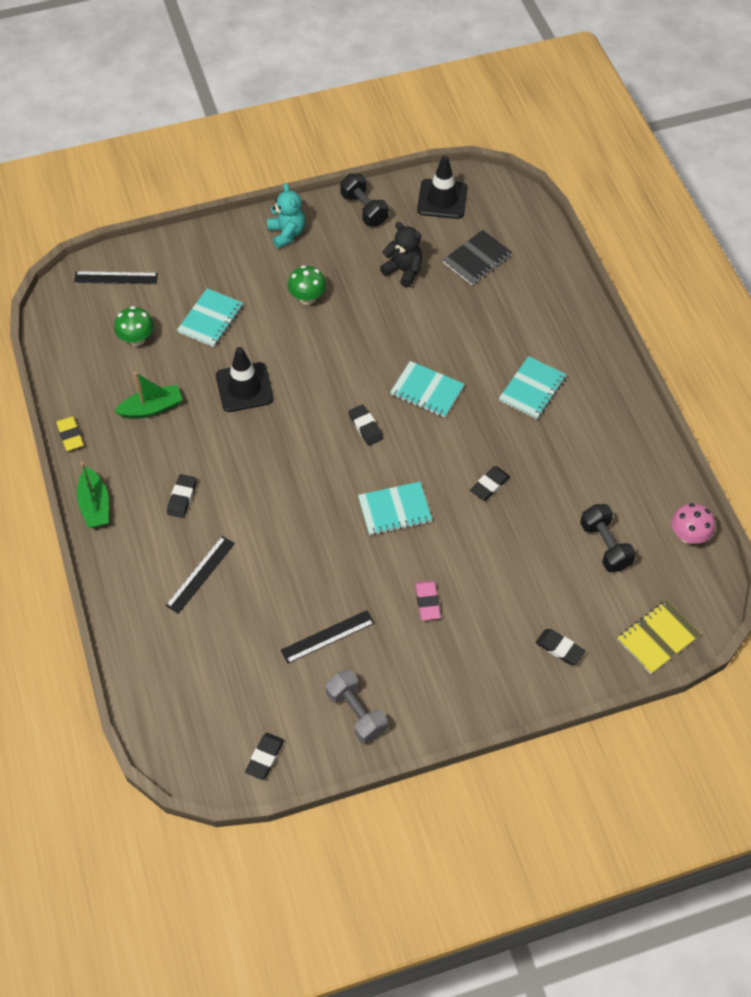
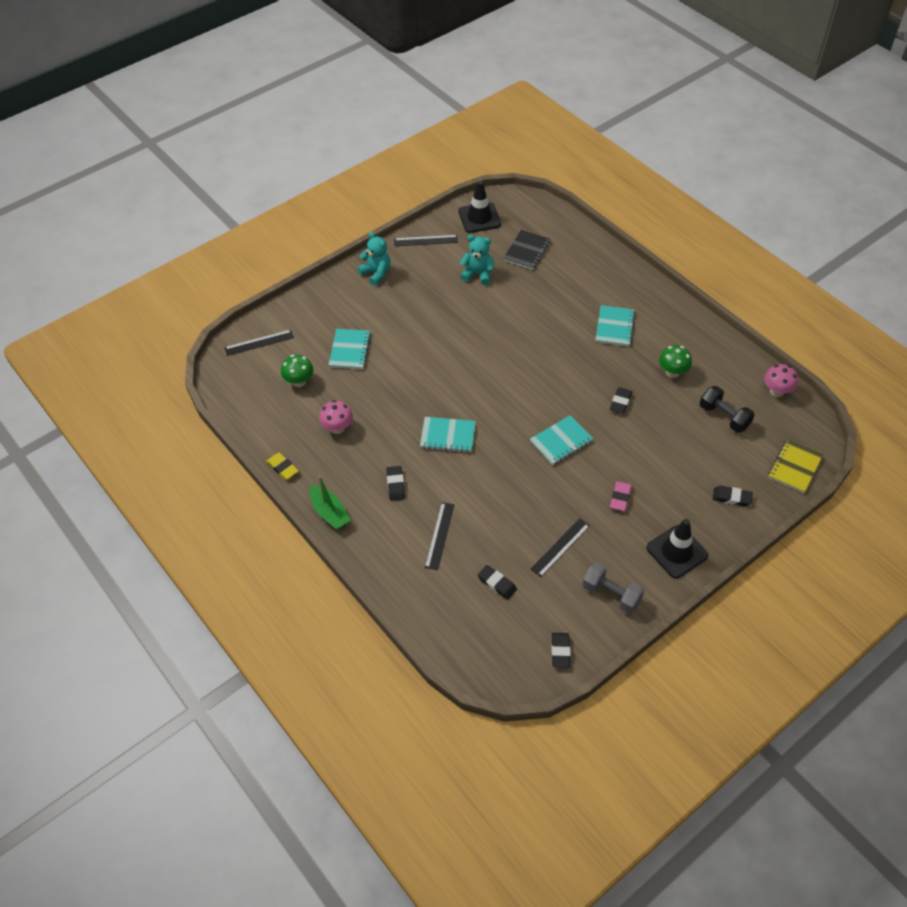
camera: 20 degrees left, 5 degrees down
(152, 408) = (337, 428): green boat -> pink mushroom
(244, 387) = (402, 391): black traffic cone -> black traffic cone (677, 552)
(307, 298) = (416, 313): green mushroom -> green mushroom (672, 372)
(364, 209) = (426, 241): black dumbbell -> black ruler
(365, 427) = (508, 390): black eraser -> black eraser (497, 583)
(403, 271) = (477, 274): black teddy bear -> turquoise teddy bear
(427, 391) = (540, 351): turquoise notebook -> turquoise notebook (448, 436)
(427, 602) = (620, 497): pink eraser -> pink eraser turned 45 degrees clockwise

